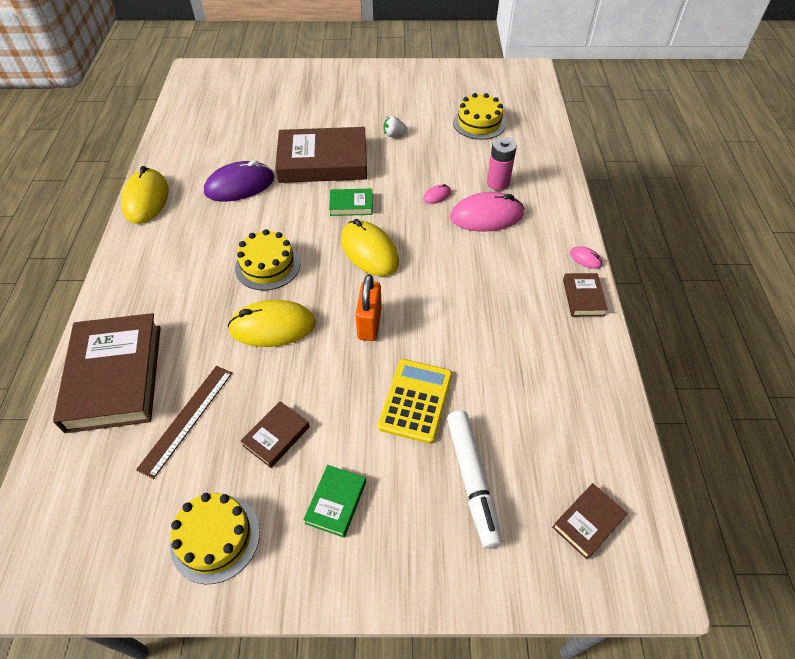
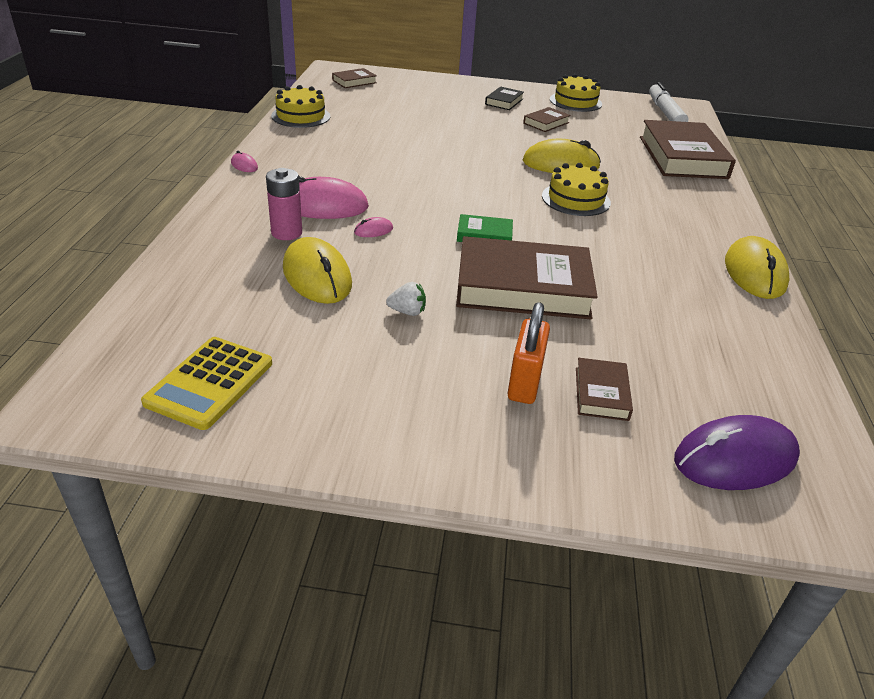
camera: 175 degrees left, 15 degrees down
(187, 419) = (613, 135): brown ruler -> none
(240, 185) = (636, 272): purple mouse -> purple mouse (735, 458)
(336, 502) = (504, 102): green book -> black book
(369, 251) = (467, 196): yellow mouse -> yellow mouse (317, 276)
(369, 323) = (474, 156): orange padlock -> orange padlock (524, 383)
(415, 400) = (444, 123): yellow calculator -> yellow calculator (210, 383)
(472, 479) = (416, 98): white marker -> white marker (665, 113)
(479, 123) = (256, 311): yellow cake -> yellow cake (301, 116)
(583, 297) = (272, 146): brown book -> brown book (601, 393)

